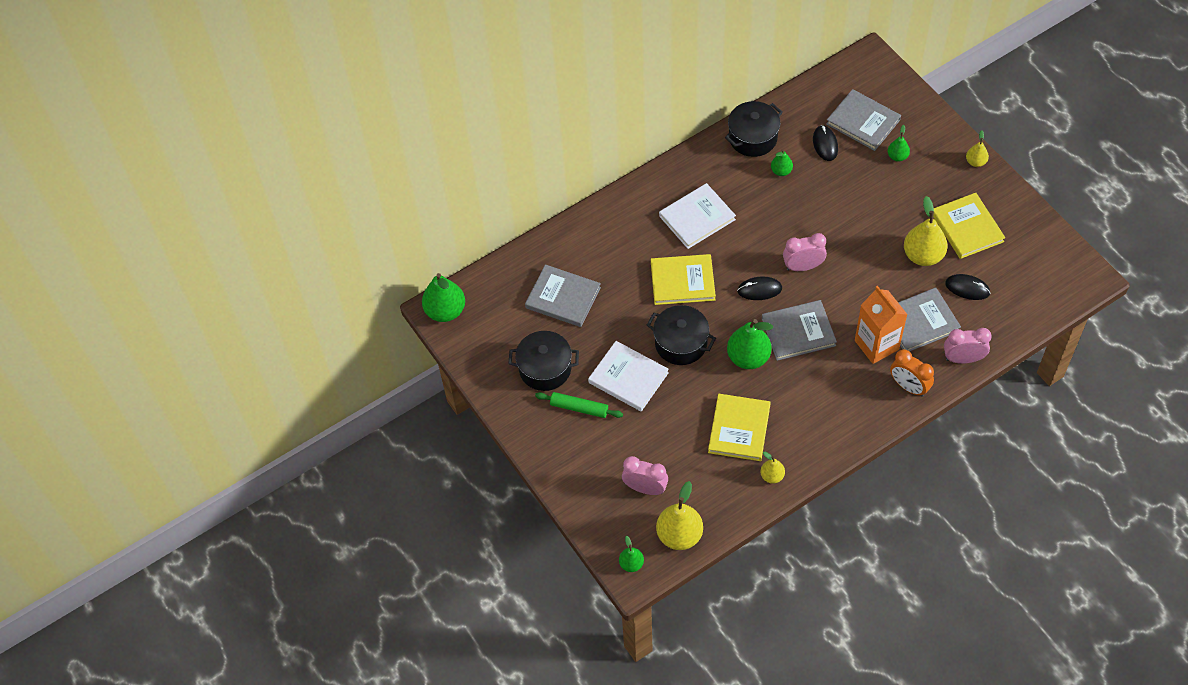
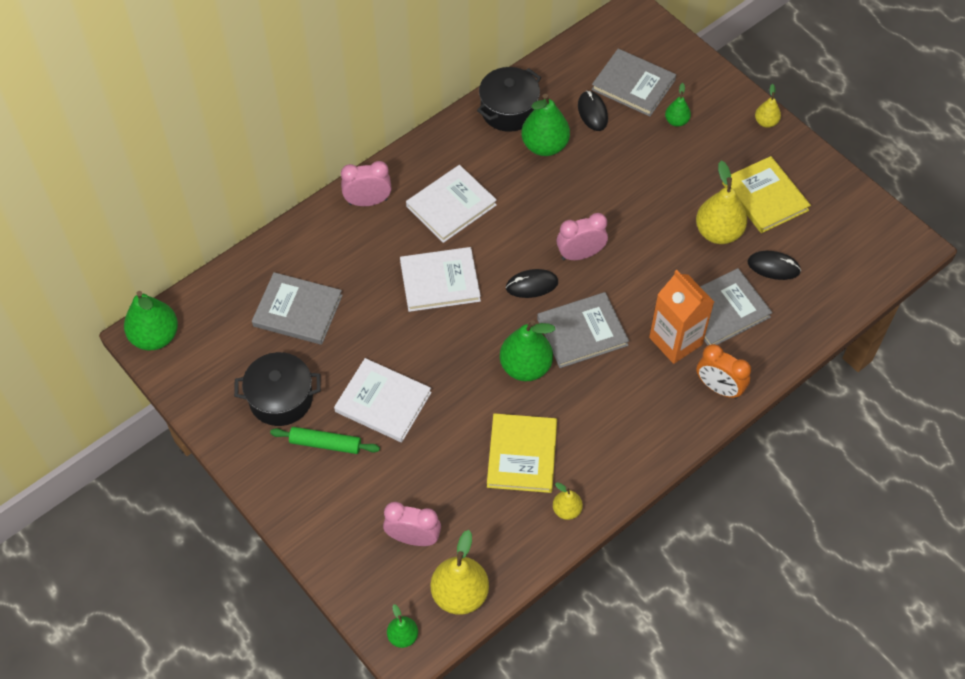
camera: 10 degrees left, 0 degrees up
(681, 343) = (443, 356): black pot -> none
(682, 281) = (440, 281): yellow book -> white book
(781, 171) = (545, 146): green pear -> green pear, size x1.88
(963, 359) = (778, 350): pink clock -> pink clock (368, 201)

